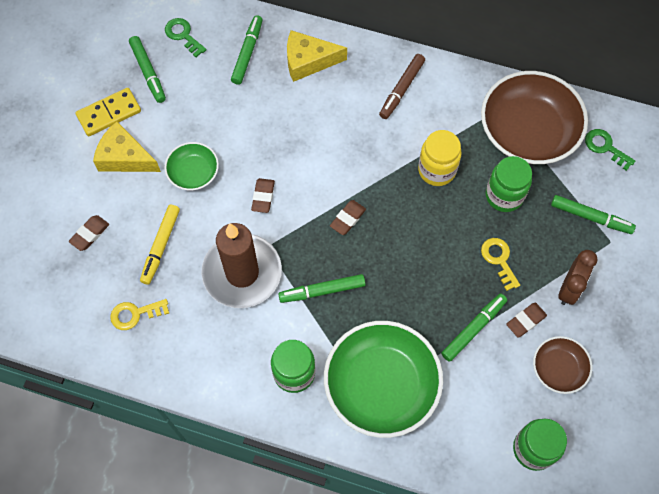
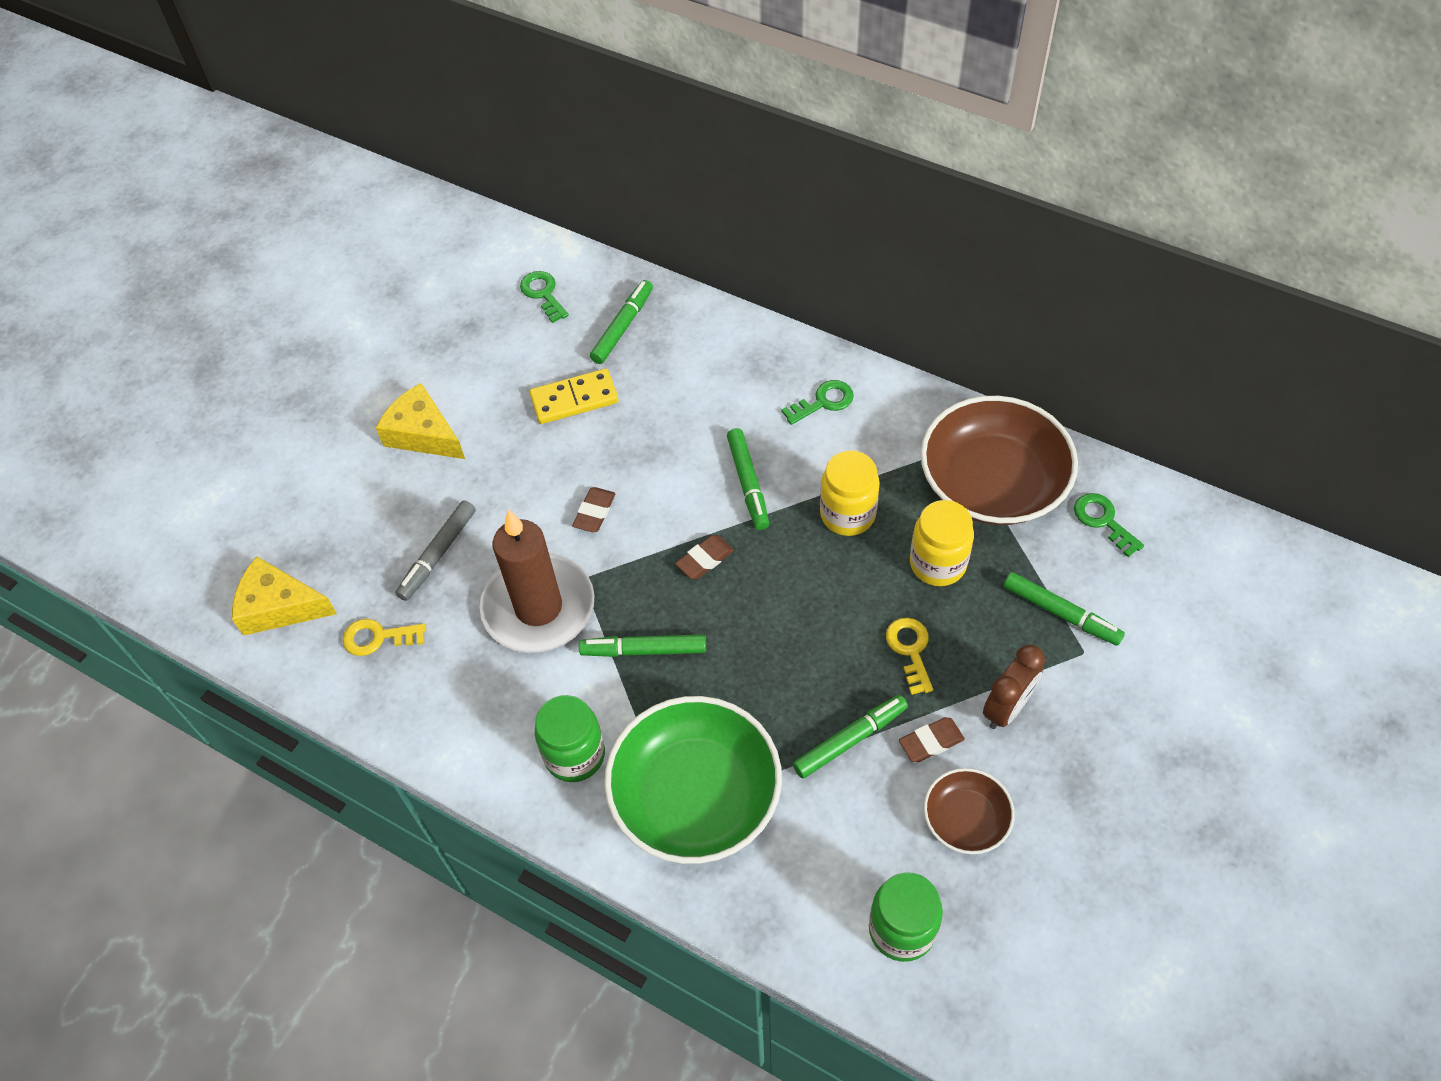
camera: 15 degrees right, 10 degrees down
(90, 234) = (348, 524): brown eraser -> none
(109, 113) = (418, 376): yellow domino -> yellow domino (574, 399)
(148, 72) = (484, 333): green marker -> green marker (748, 483)
(161, 246) = (438, 555): yellow marker -> grey marker
(193, 172) = (508, 467): green bowl -> none
(308, 61) = (702, 348): yellow cheese -> yellow cheese (279, 606)
(401, 89) = (823, 402): brown marker -> green key
(504, 196) = (937, 564): green jar -> yellow jar

